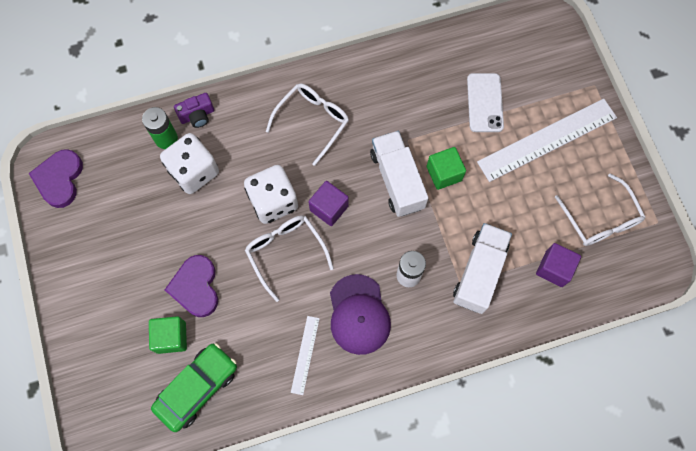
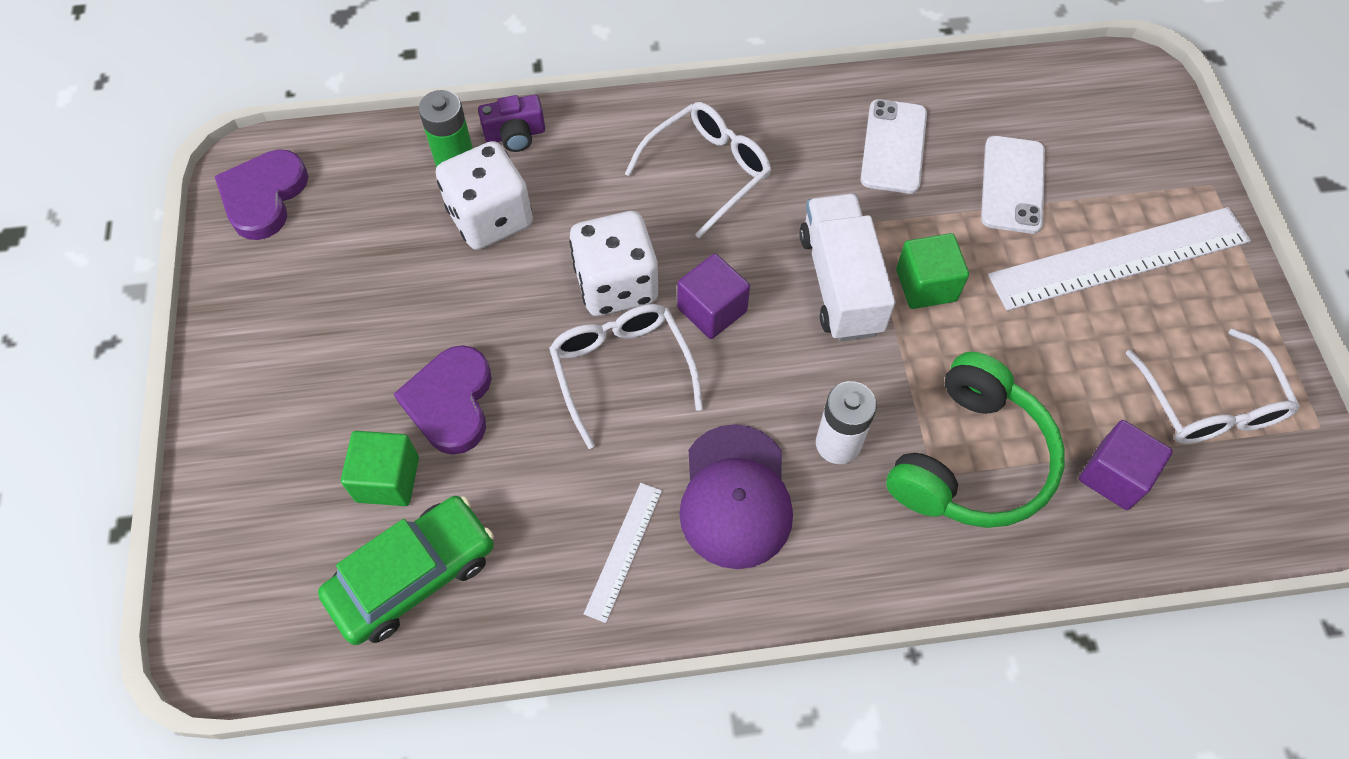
camera: 10 degrees right, 10 degrees down
(415, 89) = (893, 147): none -> white phone
(479, 273) = (971, 460): white truck -> green headphones

